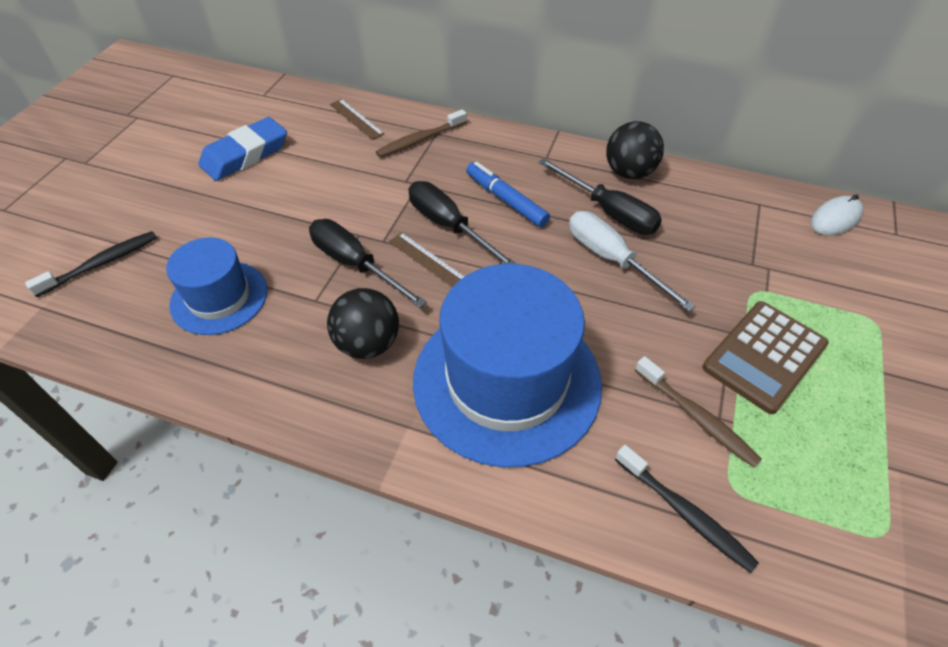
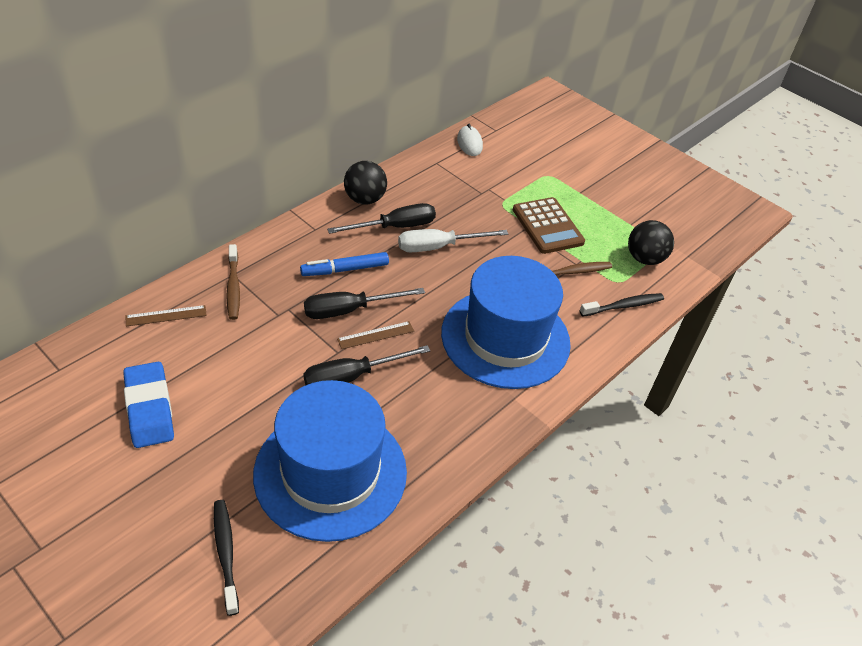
camera: 70 degrees left, 5 degrees down
(219, 297) = (330, 472): blue hat -> blue hat, size x1.79
(368, 344) = (435, 395): black ball -> black ball (644, 259)

